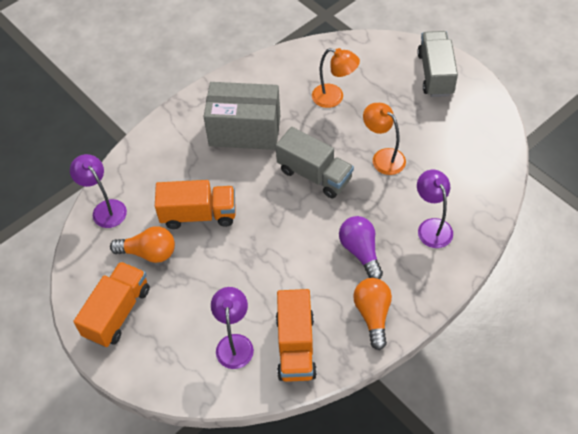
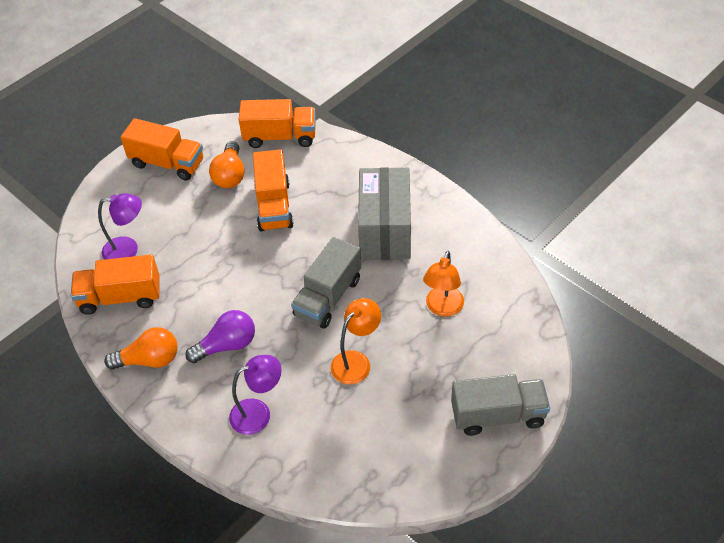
camera: 85 degrees right, 5 degrees down
(105, 209) = (280, 137): purple lamp -> orange truck

